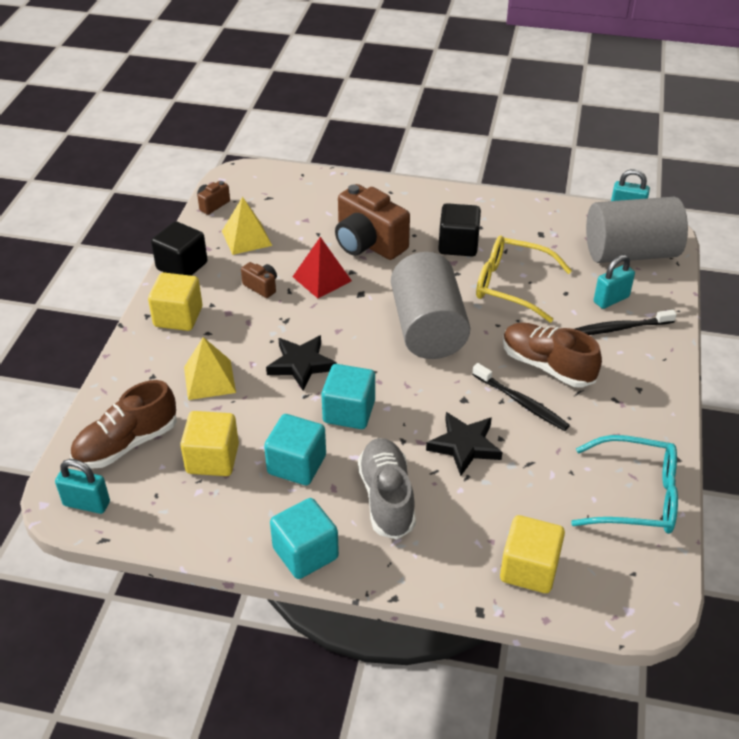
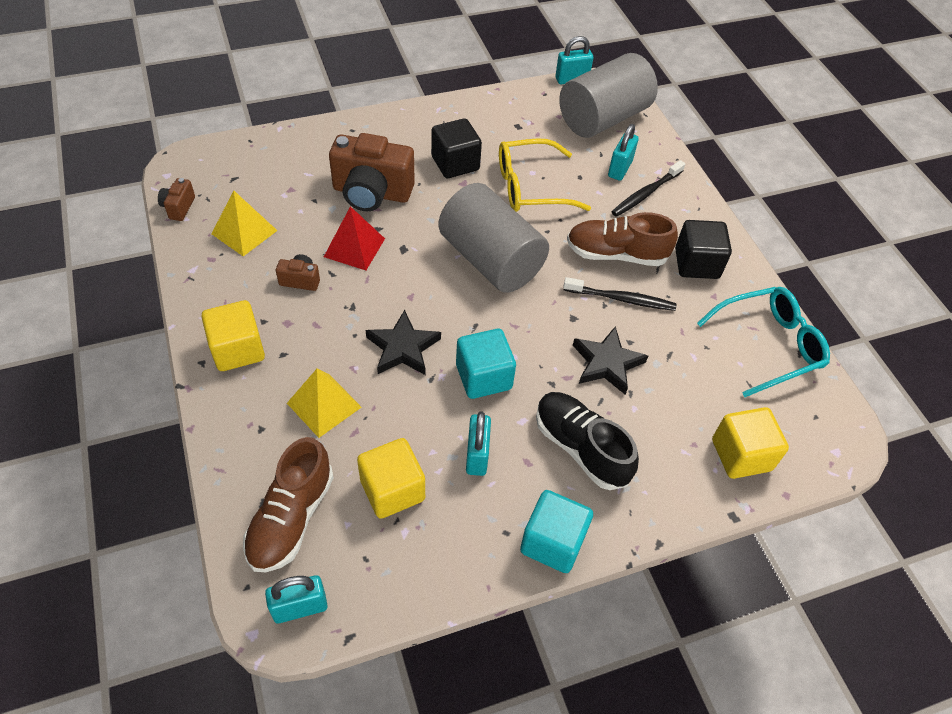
camera: 35 degrees left, 10 degrees up
(182, 266) = (198, 290): black cube -> black cube (696, 264)
(297, 465) = (477, 455): turquoise cube -> turquoise padlock
(386, 498) = (580, 448): grey shoe -> black shoe

